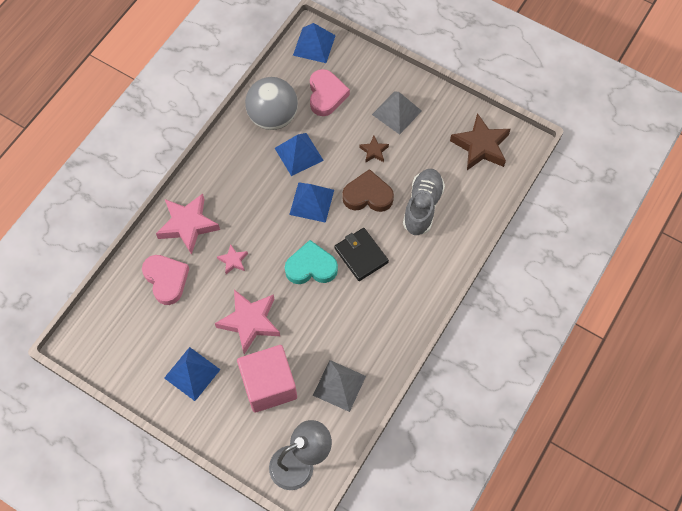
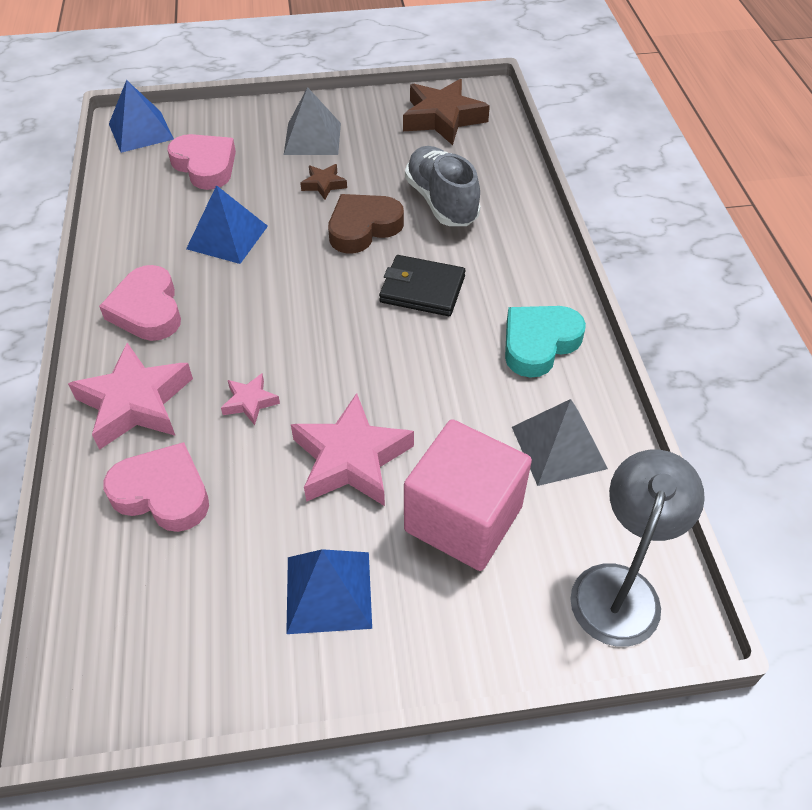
camera: 40 degrees left, 15 degrees down
(230, 174) = (147, 310): none -> pink heart
(273, 117) = (152, 220): grey ball -> none
(311, 267) = (370, 340): turquoise heart -> turquoise heart (539, 343)
(312, 202) = (297, 274): blue pyramid -> none

